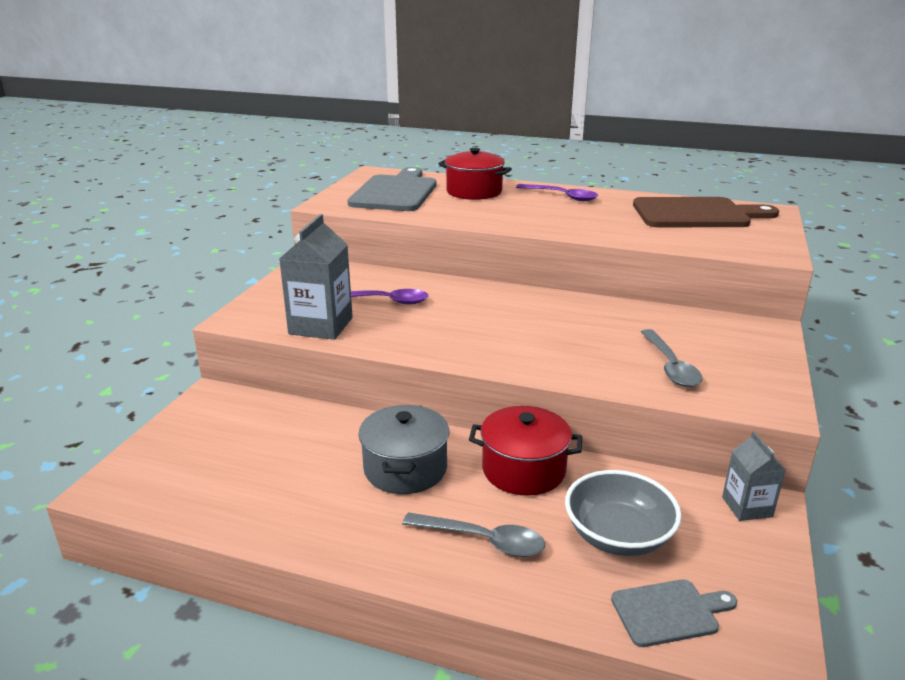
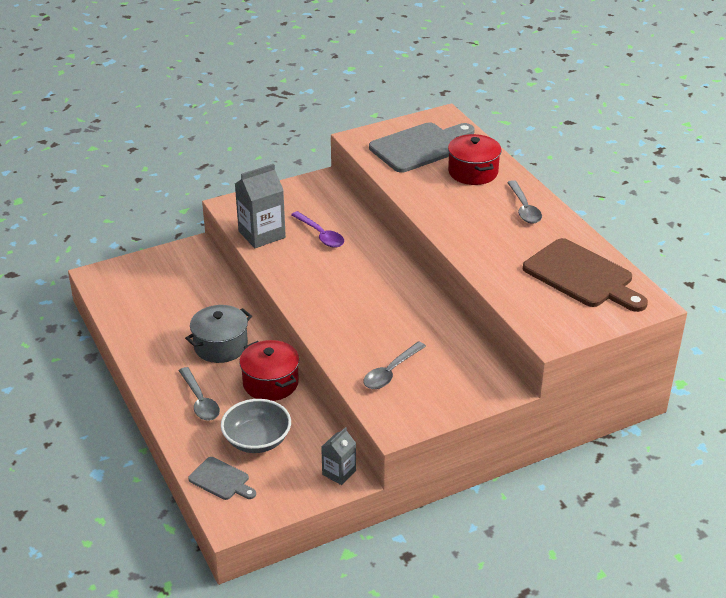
camera: 45 degrees right, 10 degrees up
(562, 196) = (524, 208): purple spoon -> grey spoon

